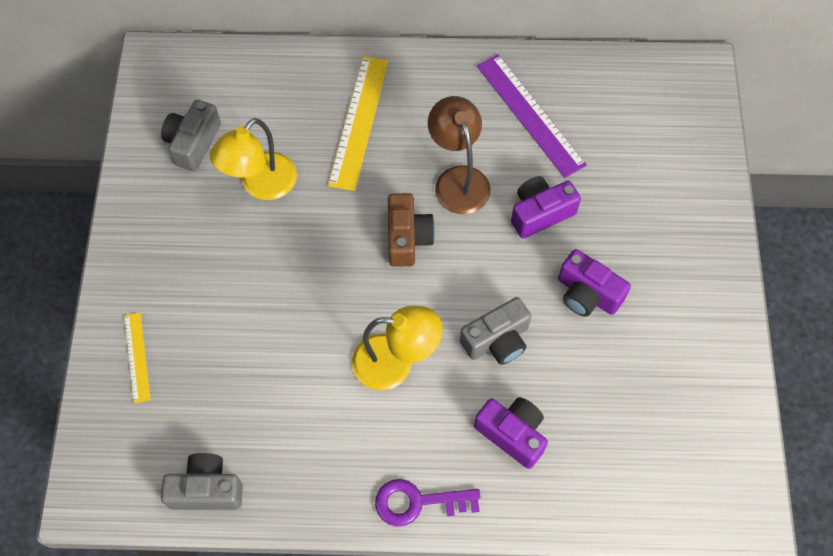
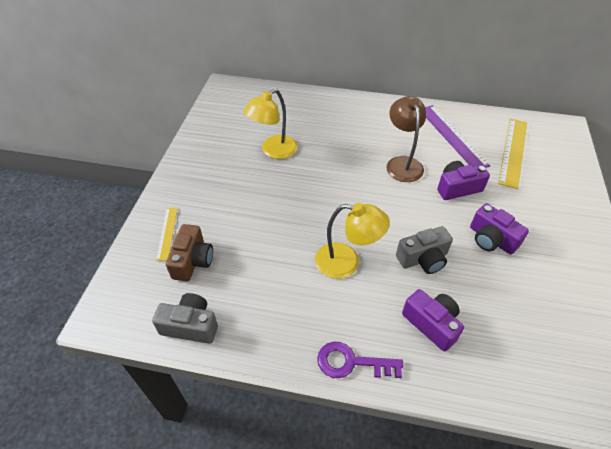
camera: 10 degrees right, 15 degrees down
(193, 143) = (236, 125): grey camera -> none
(359, 122) = (341, 127): yellow ruler -> yellow ruler (513, 151)
(407, 238) = (364, 190): brown camera -> brown camera (192, 261)

